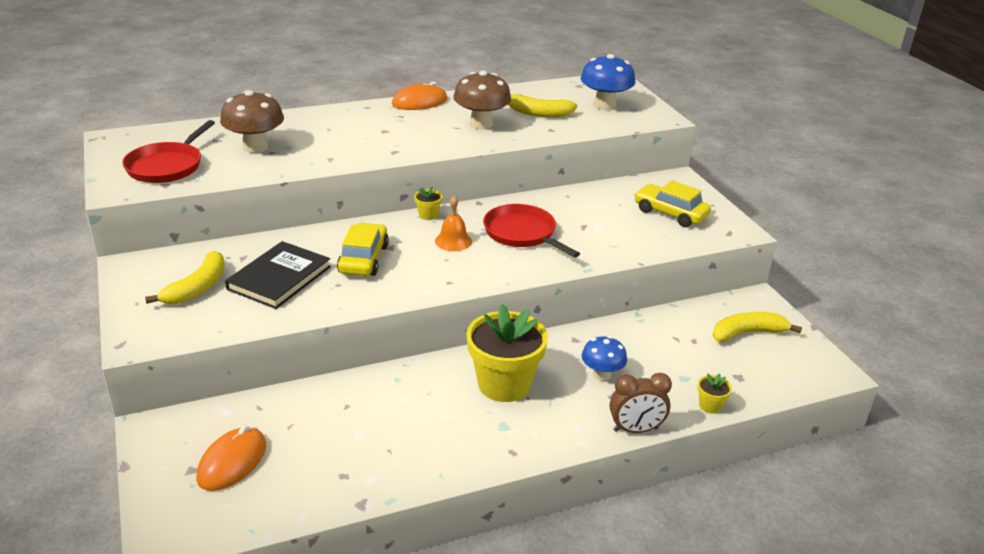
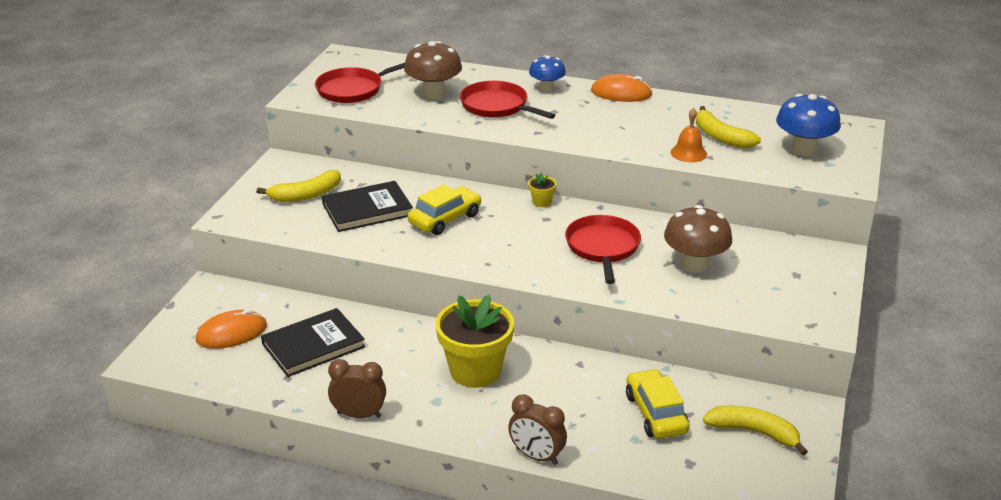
camera: 40 degrees right, 0 degrees up
(329, 141) = (497, 106): none -> red pan
(332, 432) = (313, 345): none -> black book
(453, 241) = (534, 231): orange bell -> orange bell (688, 153)
(453, 474) = (359, 415): none -> brown clock
(481, 124) = (649, 131): brown mushroom -> brown mushroom (694, 265)
(601, 374) = (565, 401): blue mushroom -> blue mushroom (546, 88)
(670, 213) = (774, 283): yellow car -> yellow car (655, 413)
(710, 406) = (628, 472): yellow flower pot -> none

